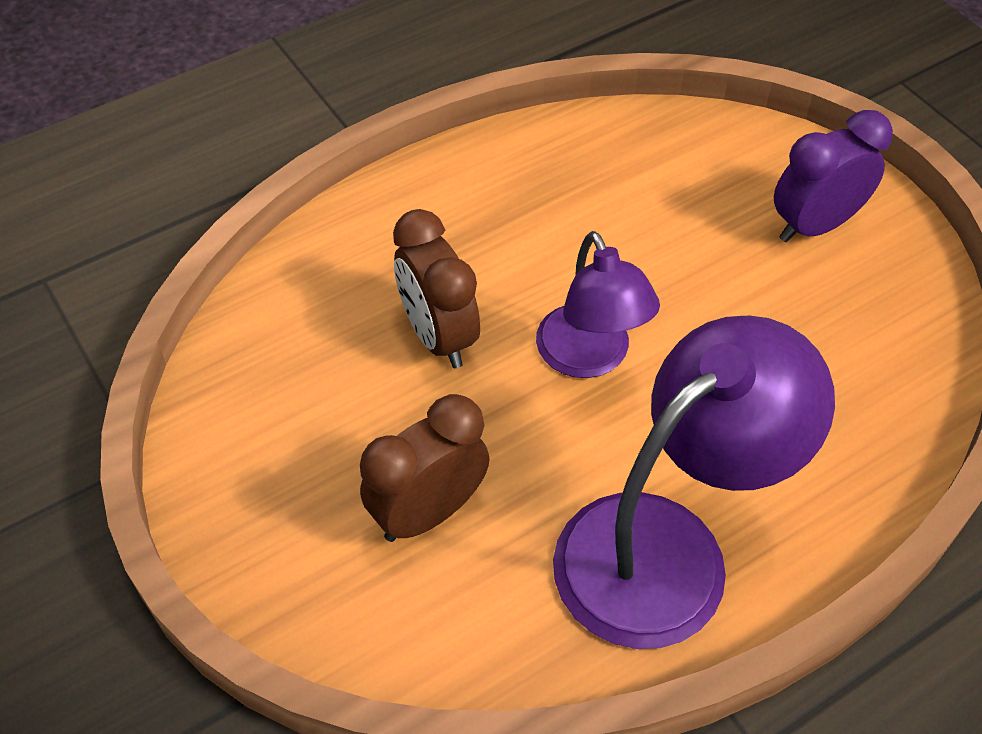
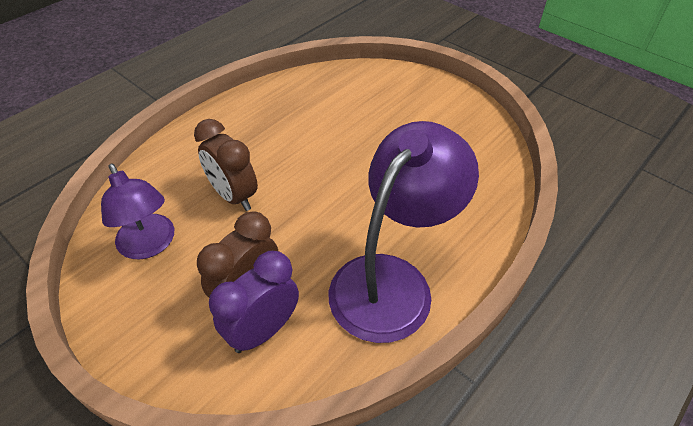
camera: 15 degrees left, 5 degrees down
(590, 358) = (322, 190): purple lamp -> purple lamp (150, 245)
(814, 226) = (422, 106): purple clock -> purple clock (263, 331)

